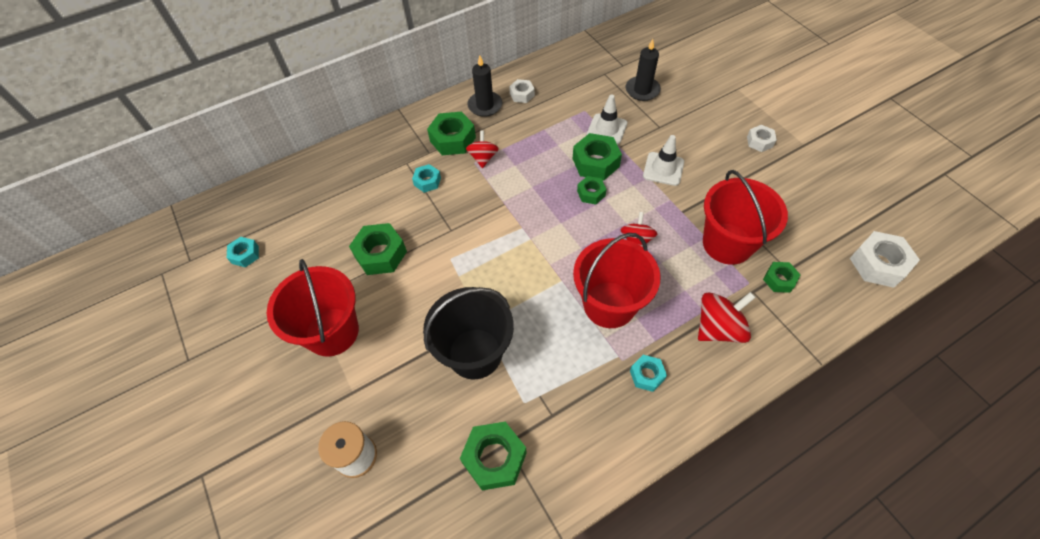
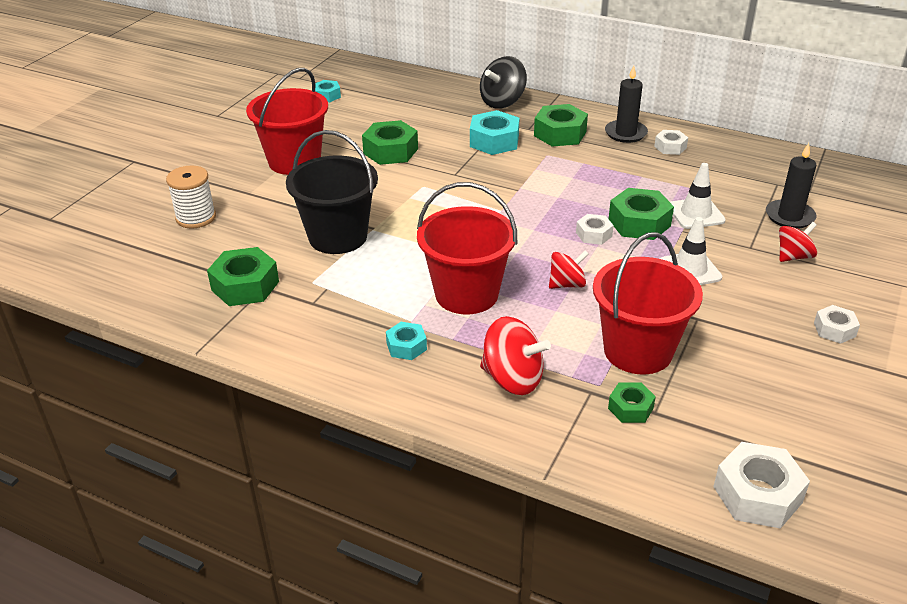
camera: 55 degrees right, 20 degrees down
(377, 146) = (502, 102): none -> black spinning top
(427, 181) = (494, 141): turquoise nut -> turquoise nut, size x1.73
(483, 158) = (558, 157): red spinning top -> red spinning top (793, 256)
(591, 193) = (593, 234): green nut -> white nut

